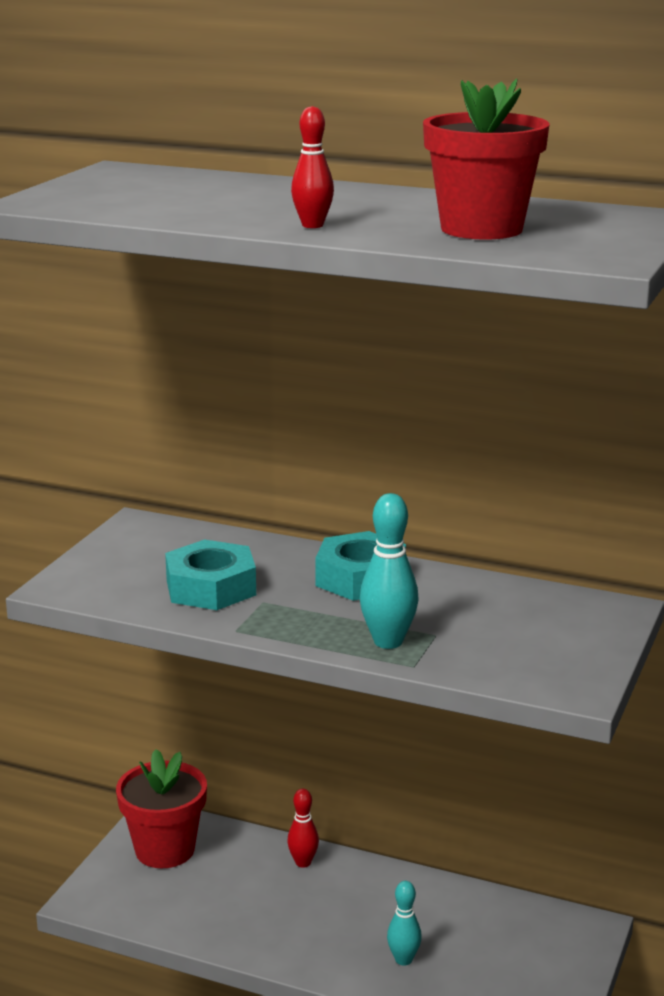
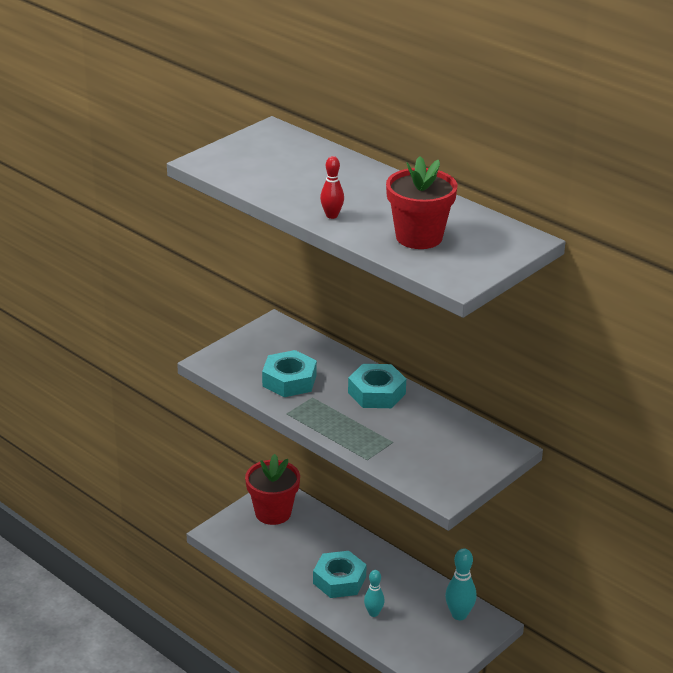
camera: 20 degrees right, 10 degrees up
(303, 862) = (348, 541): red bowling pin -> none
(322, 923) = (339, 580): none -> turquoise nut
(388, 641) = (363, 440): turquoise bowling pin -> turquoise bowling pin (459, 615)

